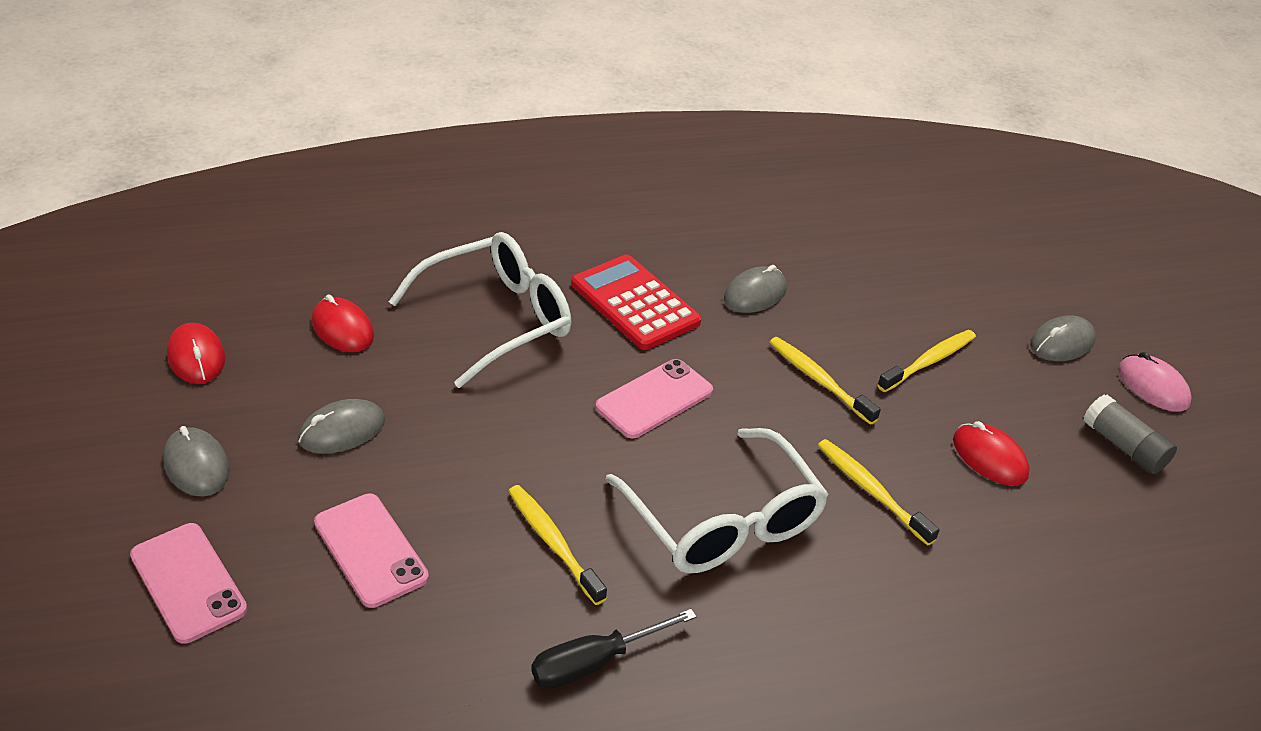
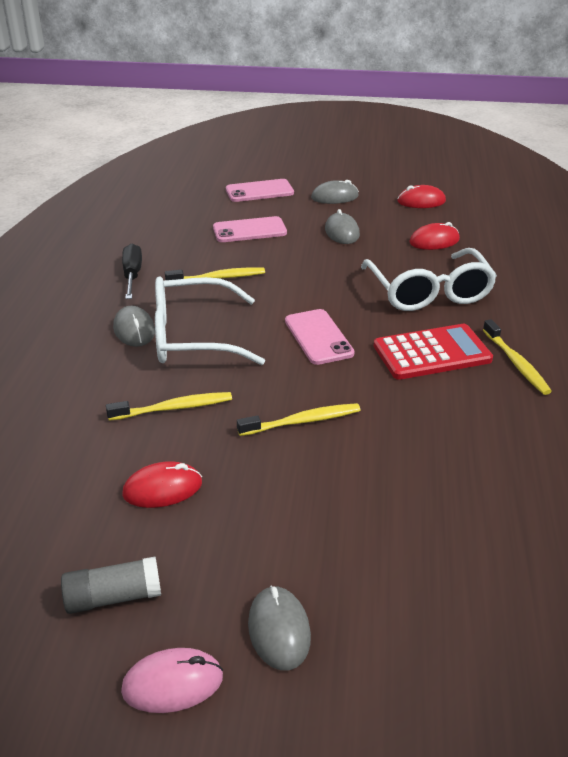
camera: 115 degrees right, 5 degrees down
(755, 294) = (428, 420): grey mouse -> grey mouse (134, 330)
(929, 361) = (296, 500): yellow toothbrush -> yellow toothbrush (516, 363)

